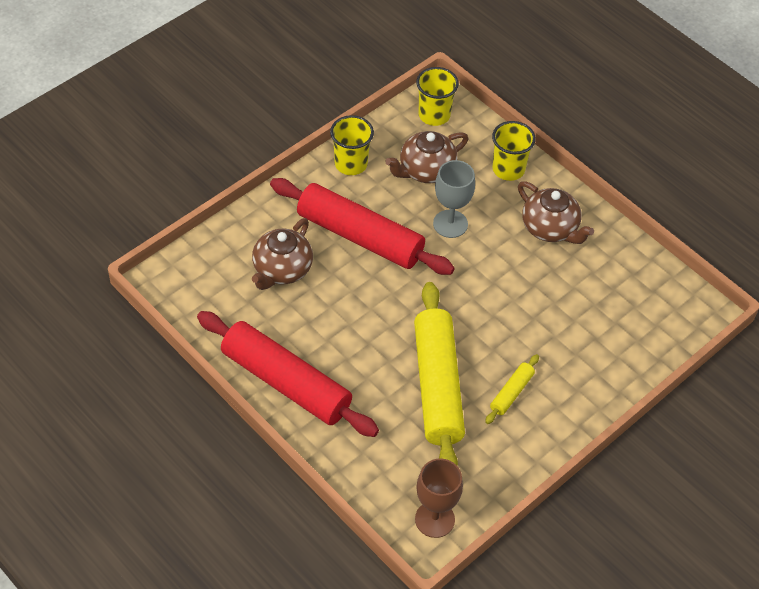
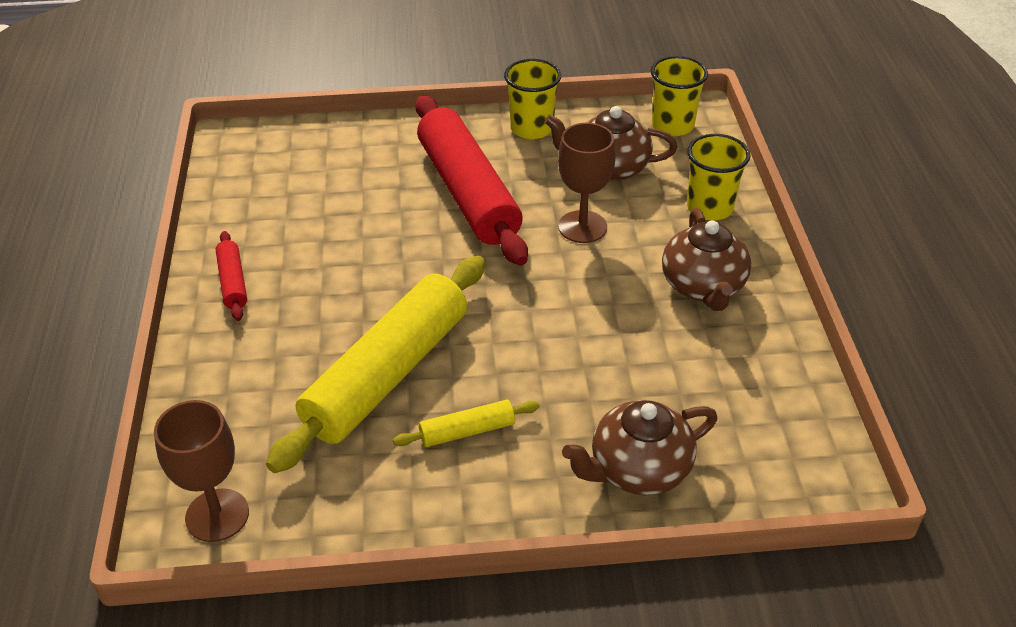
camera: 40 degrees right, 10 degrees down
(282, 270) = (353, 183): brown teapot -> brown teapot (638, 469)
(285, 383) = (232, 282): red rolling pin -> red rolling pin, size x0.43
(450, 224) = (582, 227): grey goblet -> brown goblet

